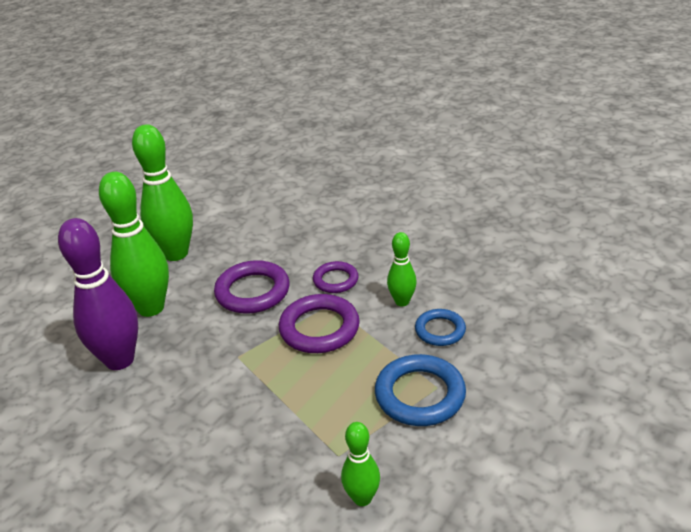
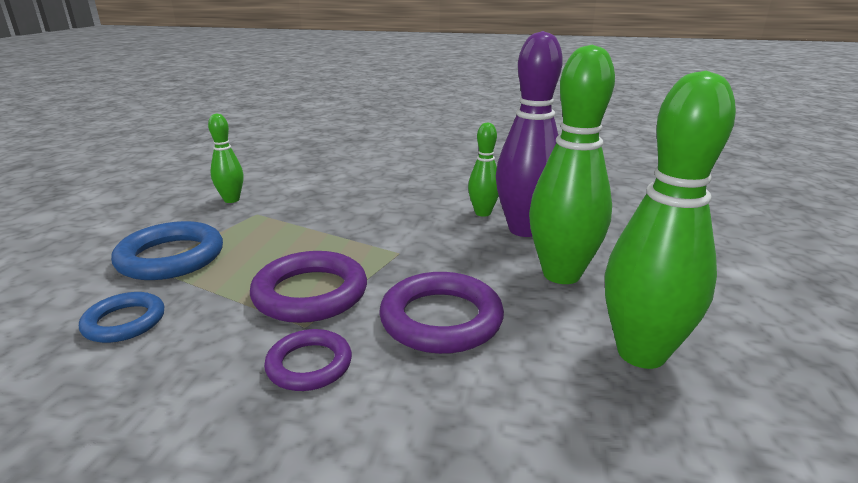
camera: 155 degrees right, 10 degrees down
(402, 301) = (181, 351): green bowling pin -> green bowling pin (483, 213)

